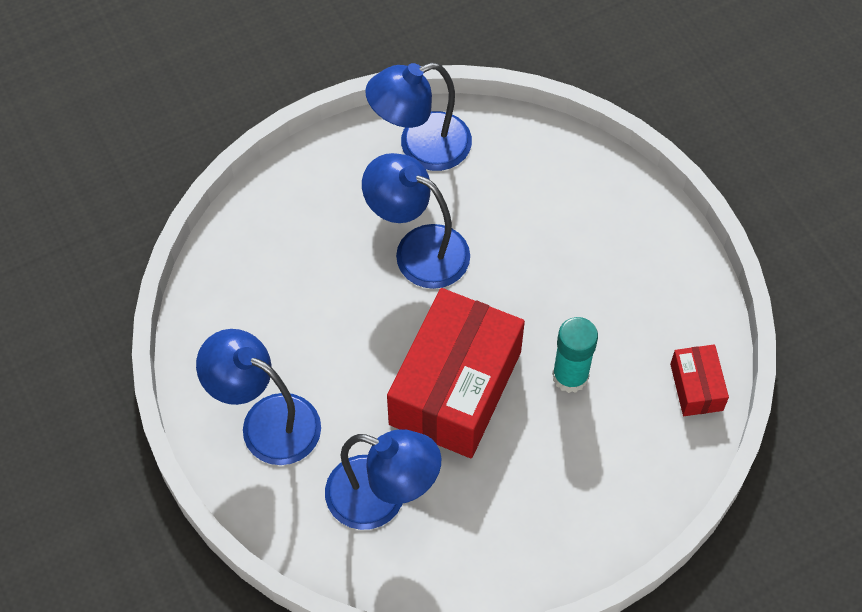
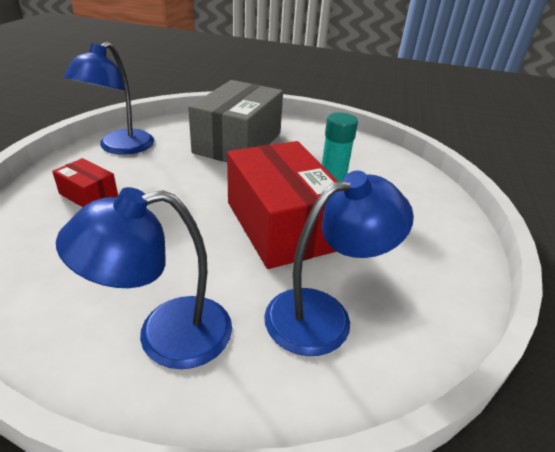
camera: 50 degrees left, 25 degrees down
(418, 249) = (171, 182): blue lamp -> none
(555, 226) = (238, 142): none -> grey box
(696, 387) = (387, 159): red box -> red box (88, 195)

